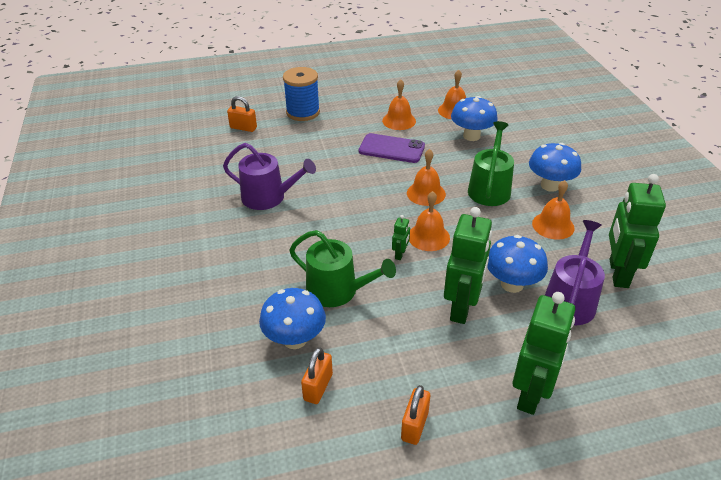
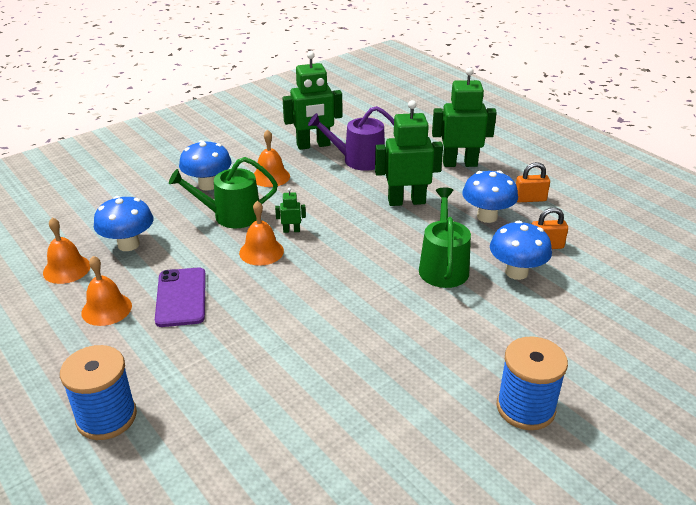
camera: 115 degrees left, 5 degrees down
(157, 268) = (525, 408): none -> blue spool
(243, 128) = (179, 474): orange padlock -> none
(269, 197) = (340, 368): purple watering can -> none
(400, 254) = (367, 245): green robot -> green robot (291, 230)
(428, 236) = (331, 235): orange bell -> none
(512, 284) = (361, 184): blue mushroom -> blue mushroom (487, 217)

